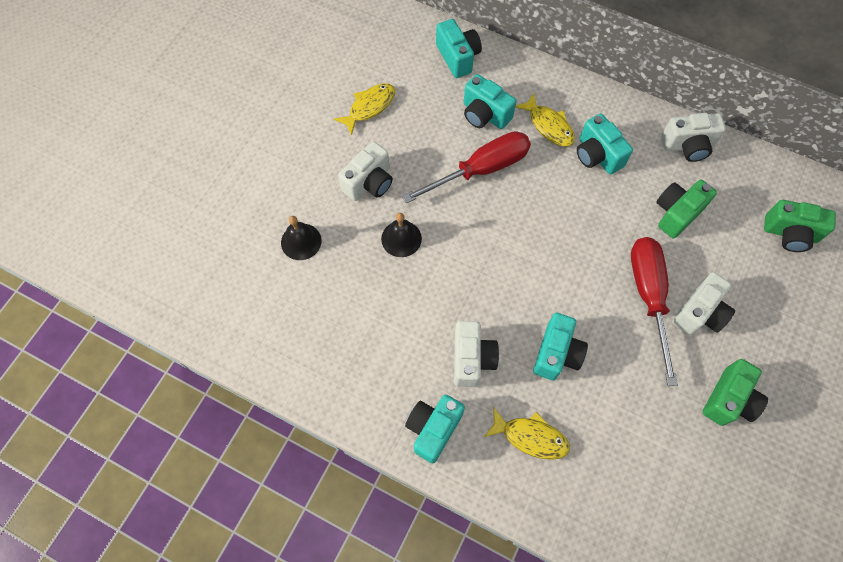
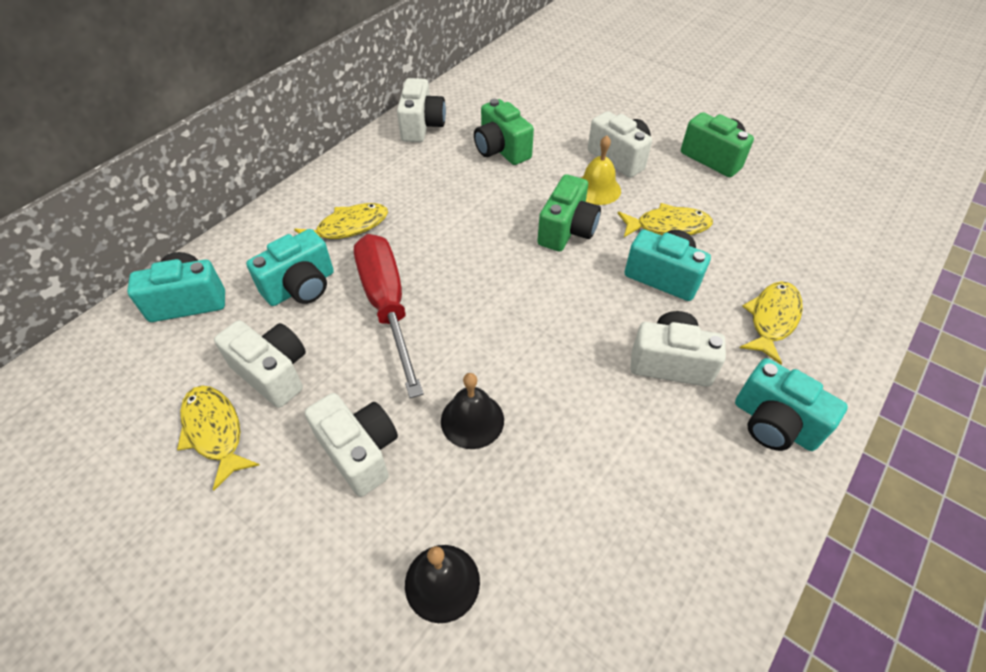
camera: 80 degrees left, 15 degrees down
(414, 122) = (273, 373): none -> white camera
(597, 155) = (407, 194): turquoise camera -> none
(617, 357) = (668, 226): none -> yellow fish
(648, 297) = (597, 189): red screwdriver -> yellow bell
(790, 234) = (541, 87): green camera -> green camera (567, 230)

